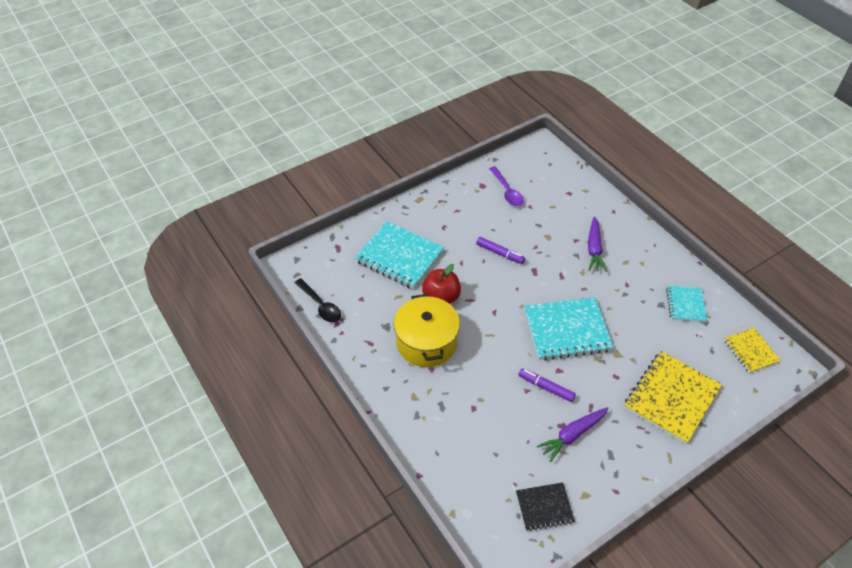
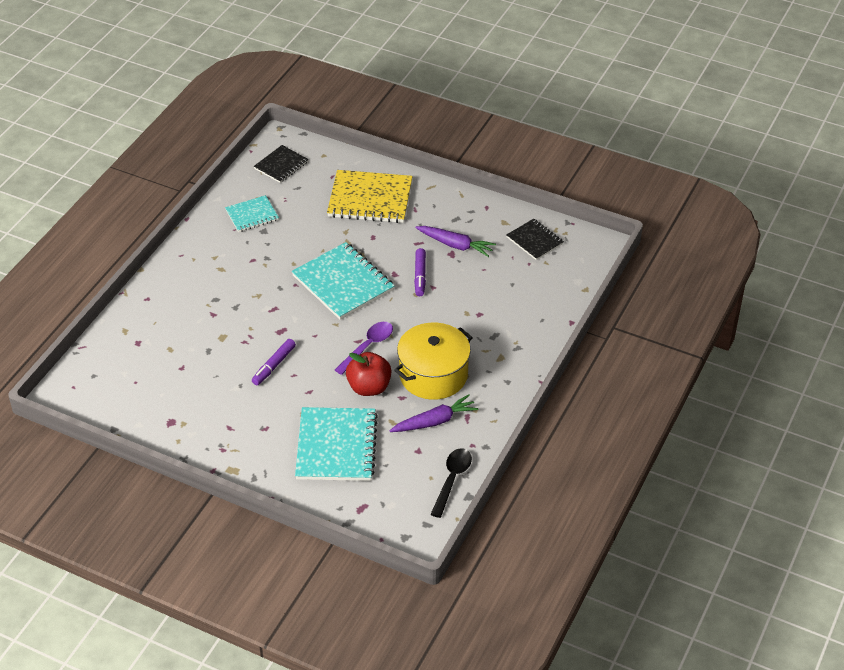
camera: 120 degrees left, 5 degrees down
(500, 253) = (274, 366): purple marker -> purple marker turned 150 degrees counterclockwise
(507, 191) = (168, 396): purple spoon -> purple spoon (368, 347)
(594, 249) = (217, 296): purple carrot -> purple carrot (435, 421)
(750, 351) = (281, 165): yellow notebook -> black notebook

